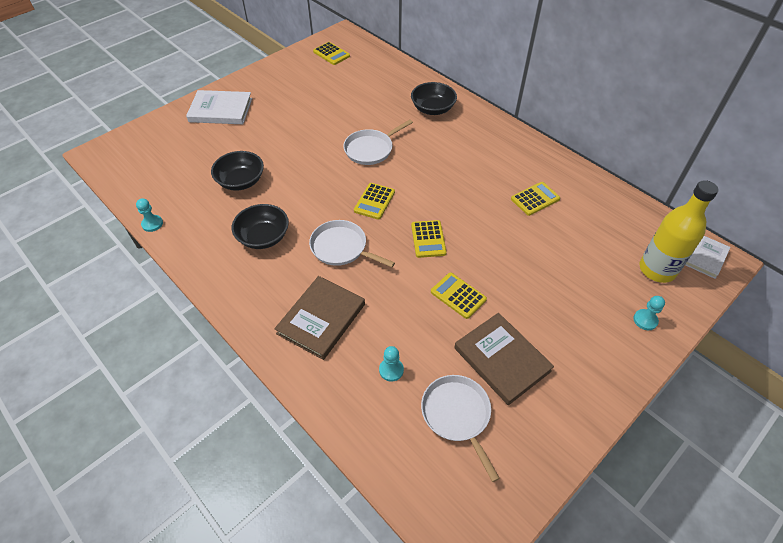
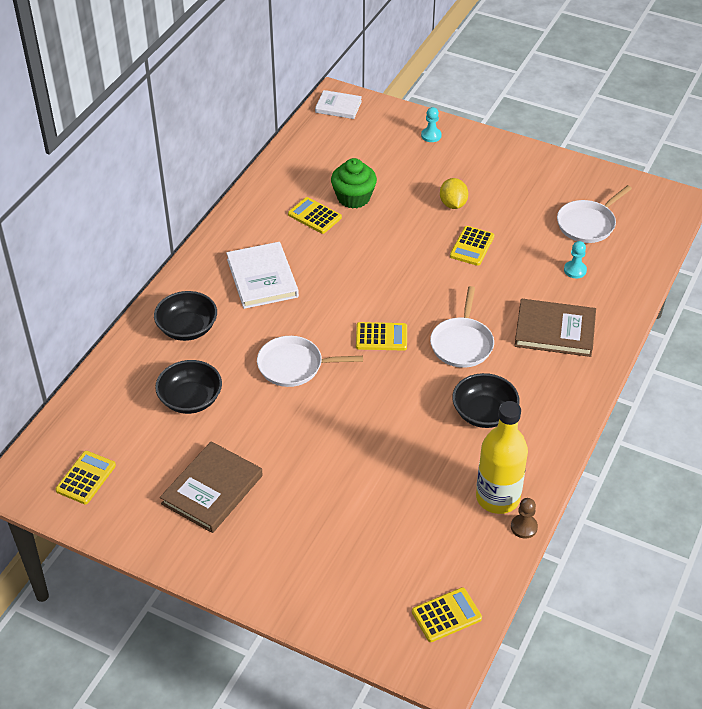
camera: 110 degrees left, 5 degrees down
(152, 224) = (524, 527): turquoise pawn -> brown pawn
(221, 110) = (280, 560): white book -> white book (262, 278)
(241, 181) = (410, 471): black bowl -> black bowl (190, 399)
(370, 149) = (294, 366): white pan -> white pan turned 150 degrees clockwise
(428, 239) = (413, 281): yellow calculator -> yellow calculator (446, 615)
(502, 359) = (521, 208): brown book -> brown book (212, 490)
(525, 301) = (453, 204): none -> yellow lemon
(554, 230) = (353, 198): none -> green cupcake
(657, 269) = (369, 132): yellow bottle -> yellow bottle (497, 498)

